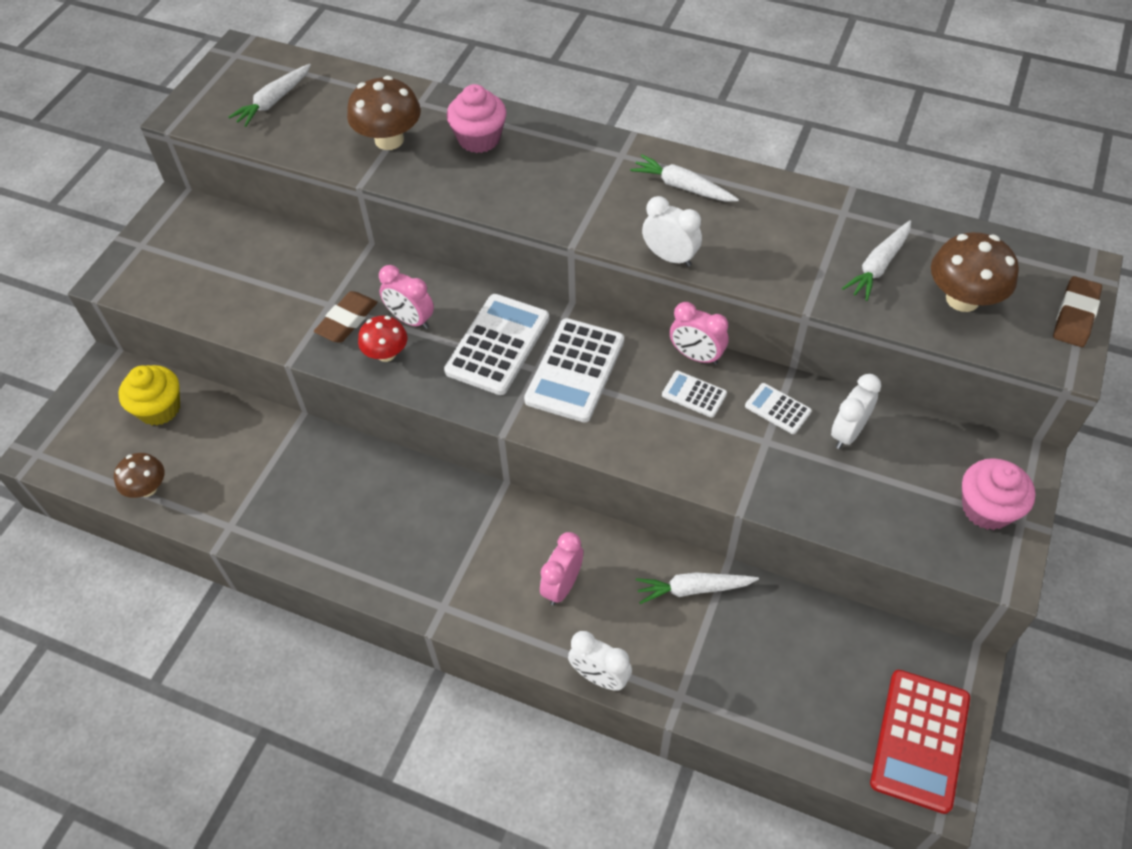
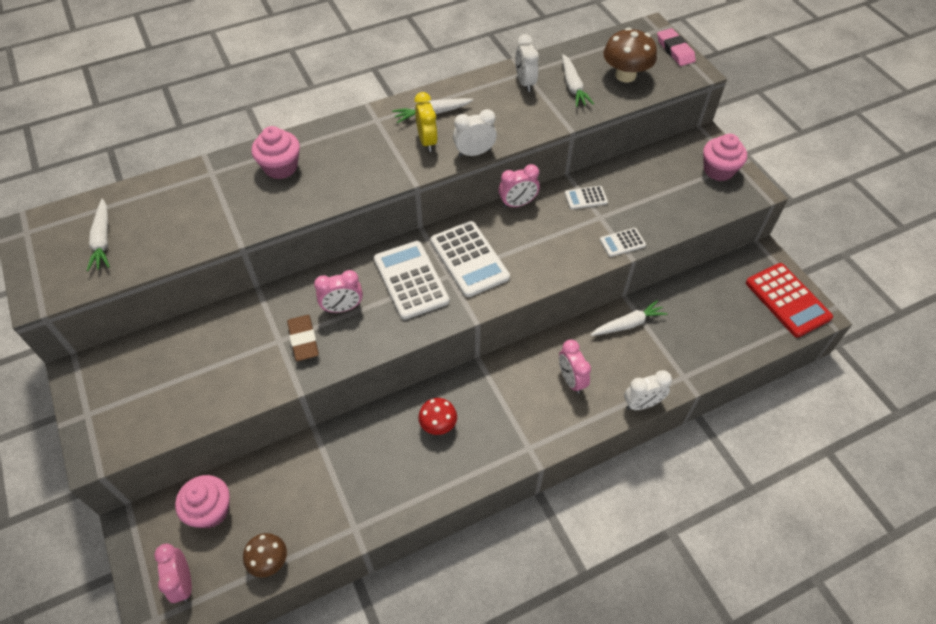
camera: 50 degrees left, 0 degrees up
(82, 445) = (183, 582): none -> pink clock
(159, 408) = (210, 510): yellow cupcake -> pink cupcake
(386, 354) = (354, 337): red mushroom -> red mushroom (438, 425)
(389, 140) = (222, 207): brown mushroom -> none
(639, 211) = (427, 141): none -> yellow clock
(693, 589) = (628, 324): white carrot -> white carrot turned 150 degrees counterclockwise
(694, 394) = (541, 222): white calculator -> white calculator (622, 243)
(848, 433) = (627, 184): white clock -> white clock (525, 83)
(1075, 315) = (675, 50): brown eraser -> pink eraser

